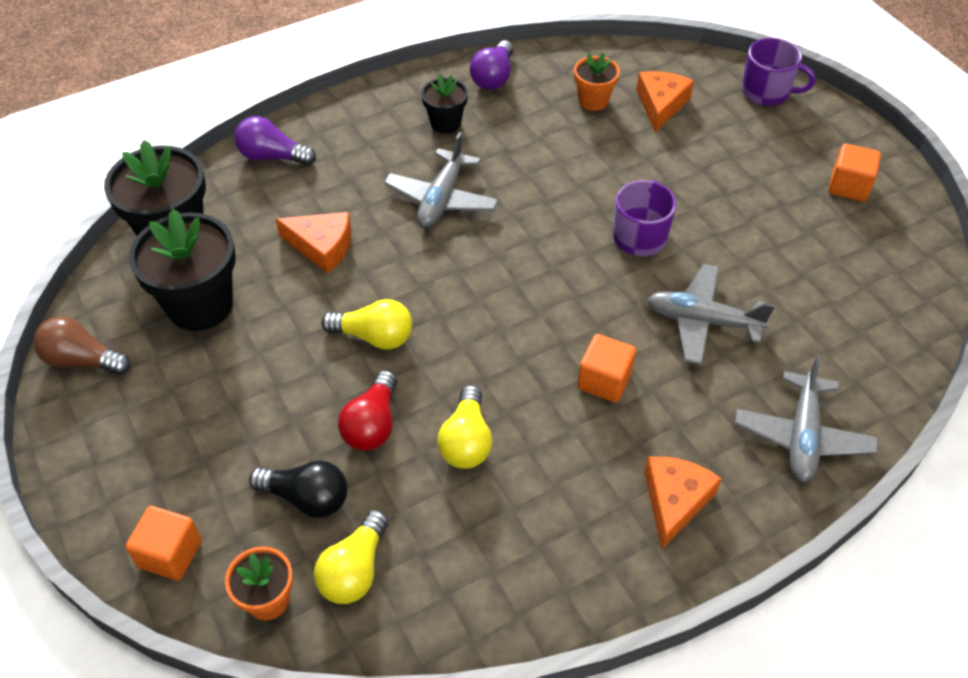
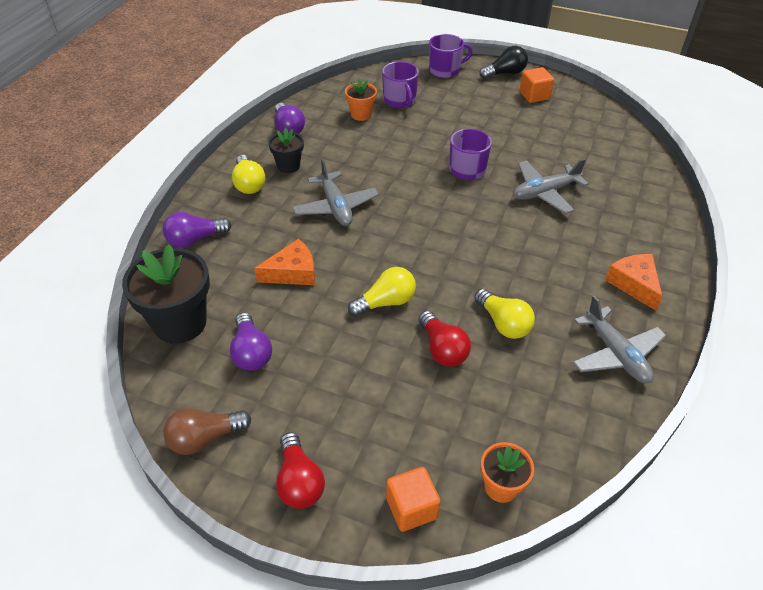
camera: 40 degrees left, 5 degrees down
(110, 456) = (299, 481): none -> red light bulb
(200, 305) = (251, 352): black flower pot -> purple light bulb
(306, 498) = (454, 415): black light bulb -> black light bulb (505, 73)
(355, 570) = (528, 432): yellow light bulb -> yellow light bulb (248, 184)
(604, 381) = (534, 249): orange cube -> none
(661, 105) = (399, 100): orange cheese -> purple mug
(802, 436) = (649, 218): grey plane -> grey plane (616, 354)

